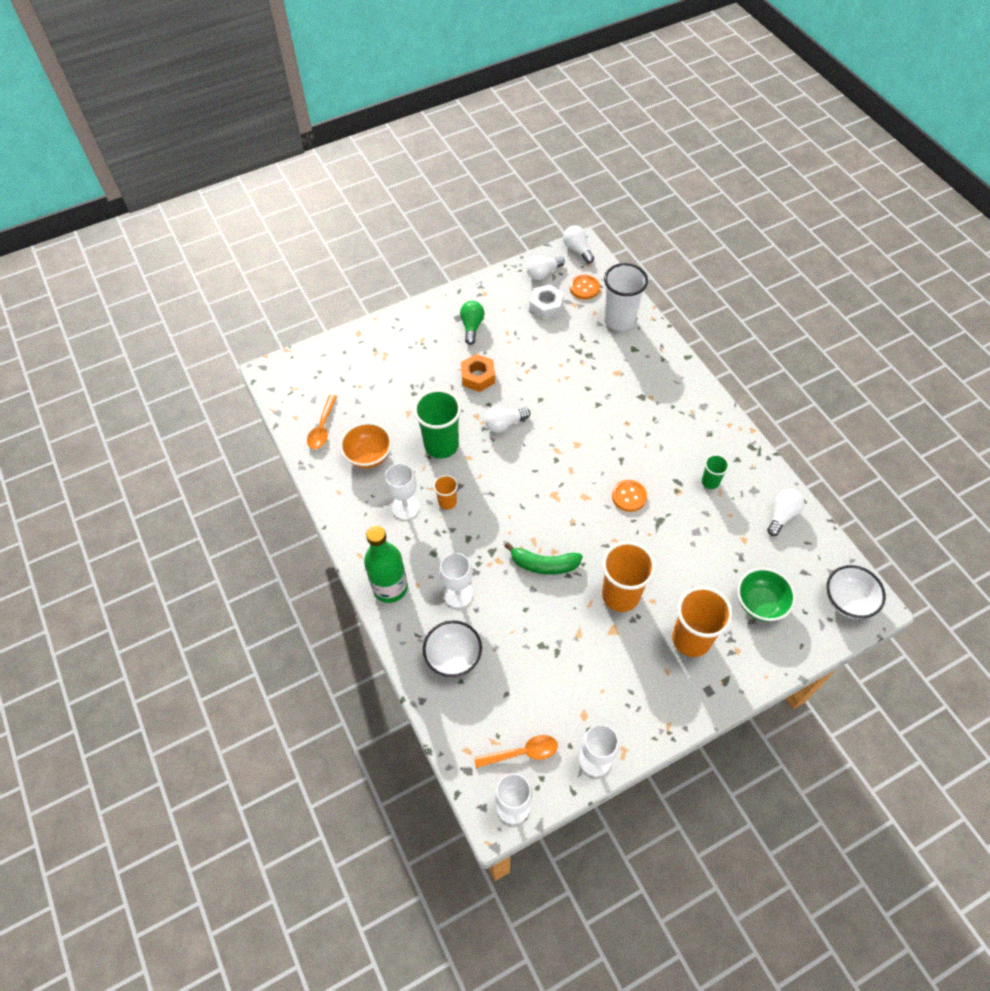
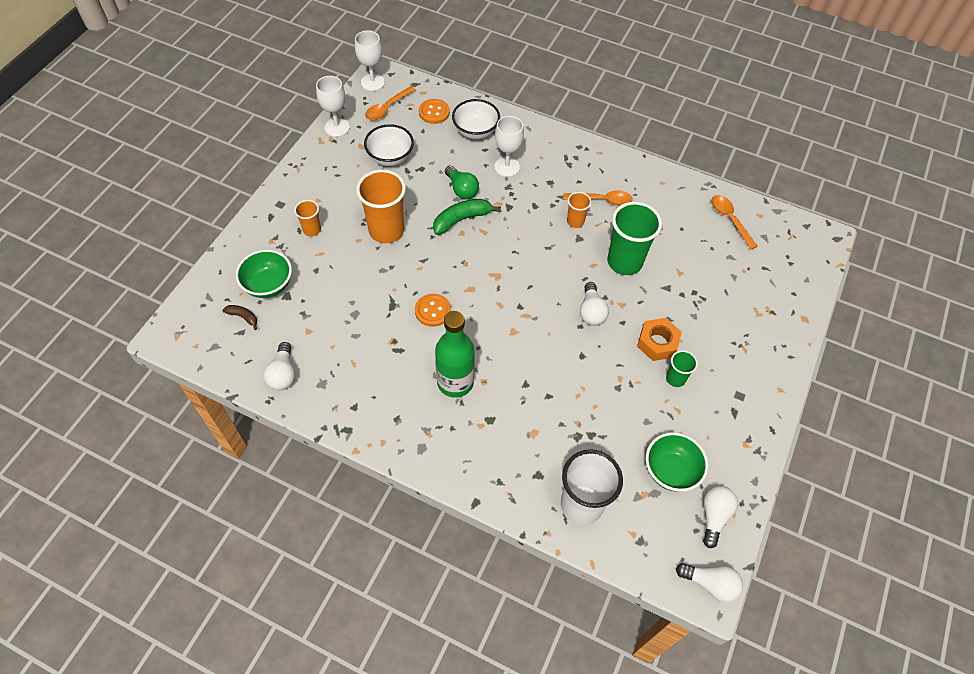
camera: 140 degrees right, 0 degrees up
(368, 456) = (670, 220): orange bowl -> none
(390, 587) = (557, 146): green bottle -> green bottle (455, 382)
(405, 507) = (602, 200): white goblet -> orange spoon
(472, 326) = (716, 394): green light bulb -> green light bulb (462, 189)
(504, 424) = (591, 311): white light bulb -> white light bulb turned 150 degrees clockwise
(546, 306) = (670, 471): white nut -> green bowl
(584, 288) = (653, 526): orange button -> orange button (434, 112)
(691, 639) = (312, 230): orange cup -> orange cup, size x0.51
(710, 482) = (368, 367): green cup -> green cup (675, 379)
(796, 585) = (243, 317): none -> brown banana
(847, 601) = (192, 328): white bowl -> white bowl (390, 157)

